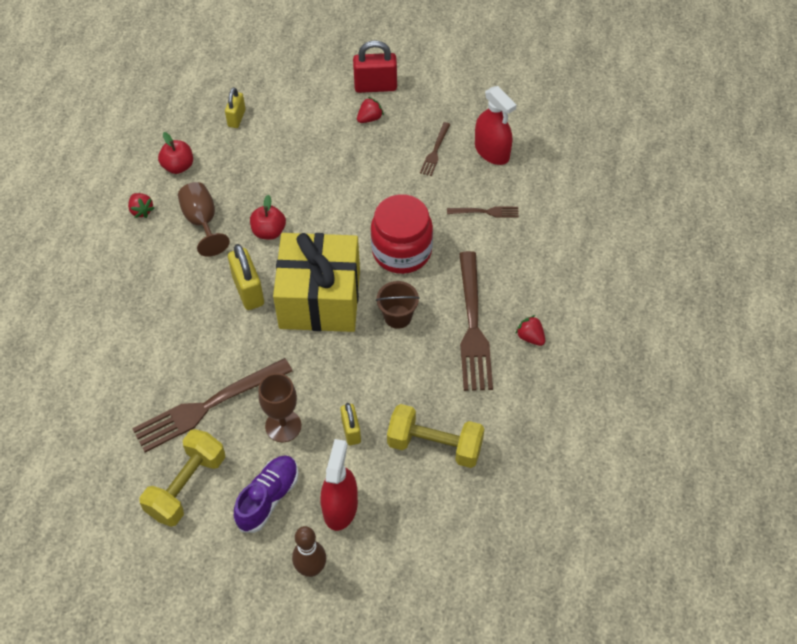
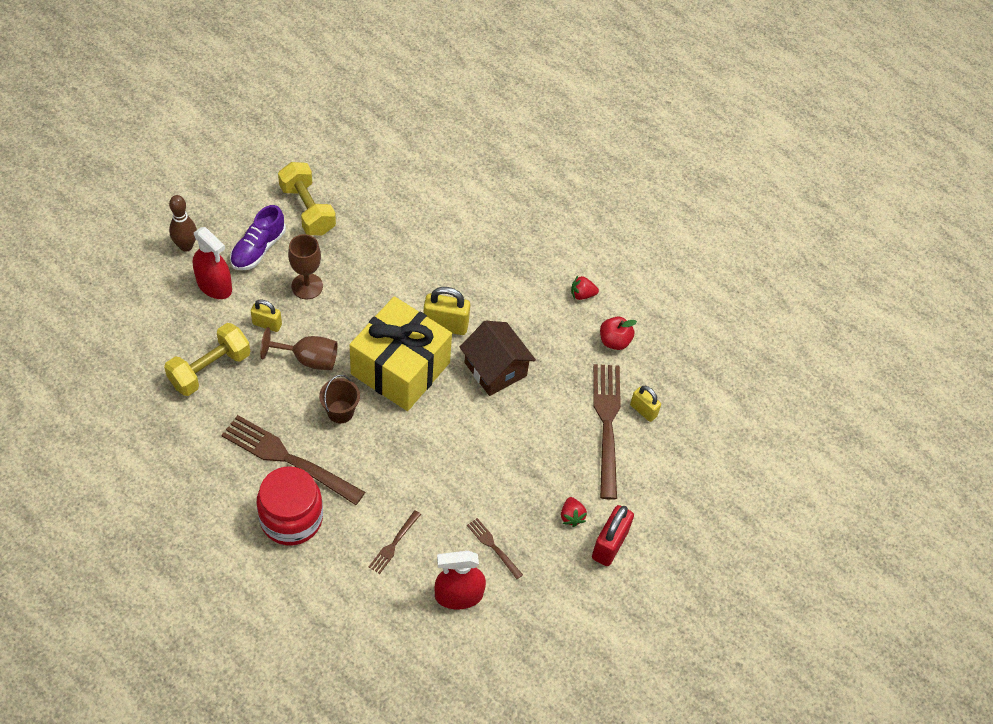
camera: 115 degrees right, 0 degrees up
(202, 222) = (540, 329): brown goblet -> brown goblet (308, 359)
(208, 406) = (361, 251): brown fork -> brown fork (607, 425)
(268, 498) = (258, 249): purple shoe -> purple shoe turned 60 degrees clockwise
(269, 231) = (495, 369): red apple -> brown house
(402, 251) = (402, 453): red jar -> red jar (291, 518)
(530, 337) = (243, 494): red strawberry -> none

